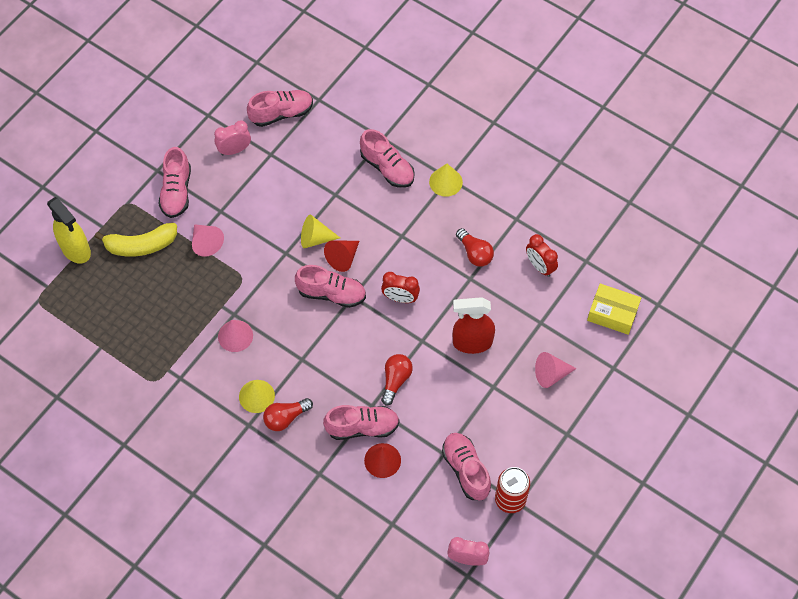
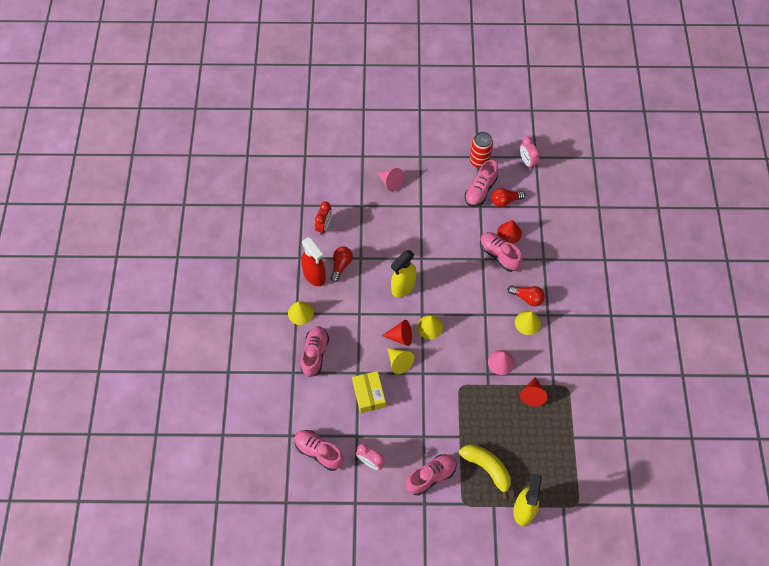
camera: 125 degrees left, 0 degrees up
(175, 341) = (532, 395): none -> red cone
(206, 243) = (453, 427): pink cone -> none
(331, 293) = (430, 327): pink shoe -> yellow cone
(395, 380) = (457, 256): red light bulb -> red light bulb (505, 201)
(400, 298) = (403, 287): red clock -> yellow spray bottle
(472, 342) = (402, 232): red spray bottle -> red spray bottle (314, 275)
(612, 313) = (328, 174): yellow box -> yellow box (369, 394)

